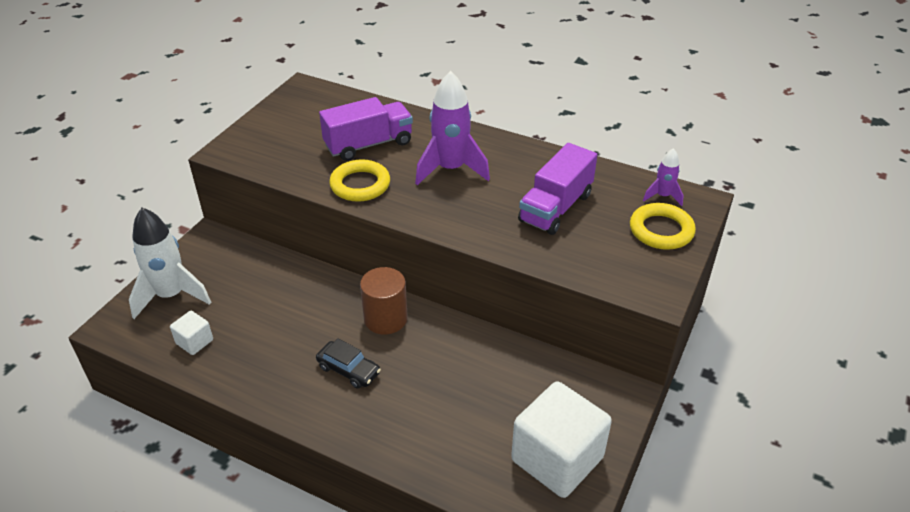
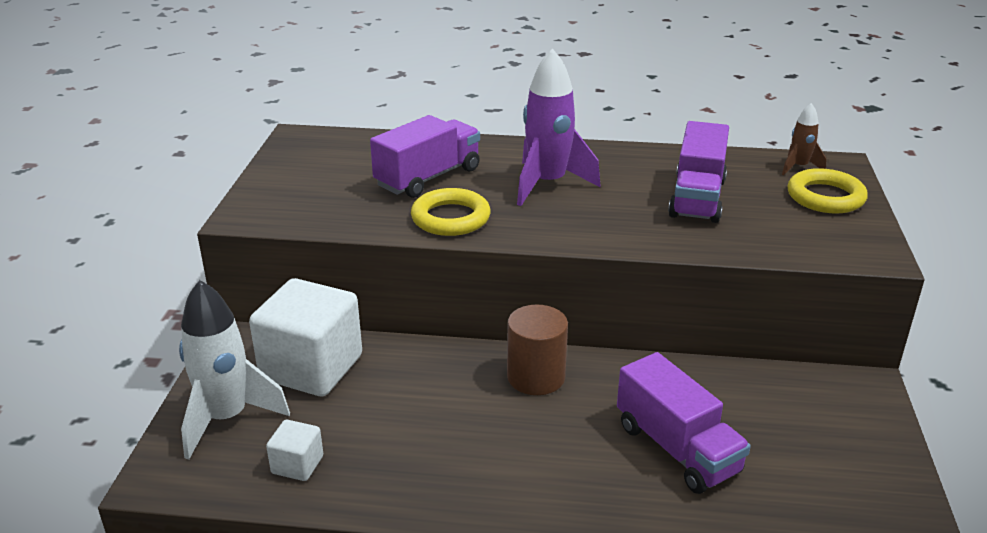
camera: 20 degrees left, 10 degrees down
(348, 370) = (530, 444): black car -> none
(446, 402) = (677, 449): none -> purple truck
(557, 459) = (849, 473): white cube -> white cube (311, 367)
(662, 196) = (798, 167): purple rocket -> brown rocket

